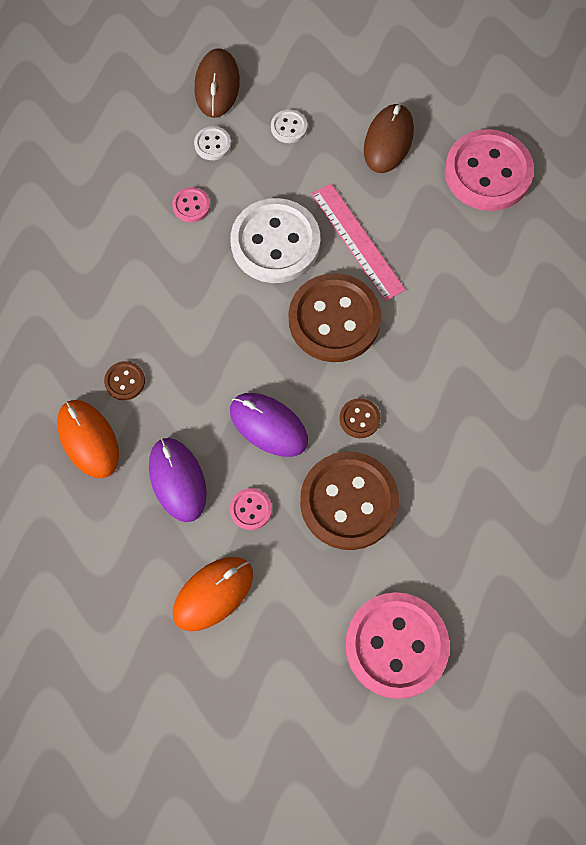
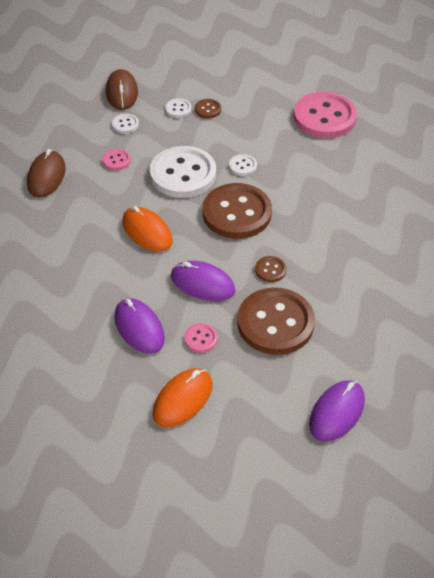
camera: 10 degrees left, 20 degrees down
(88, 439) = (64, 311): orange mouse -> orange mouse (147, 232)
(125, 381) = (86, 271): brown button -> brown button (208, 109)
(357, 241) = (242, 166): pink ruler -> white button
(388, 141) = (250, 108): brown mouse -> brown mouse (46, 176)
(396, 645) = (336, 412): pink button -> purple mouse

